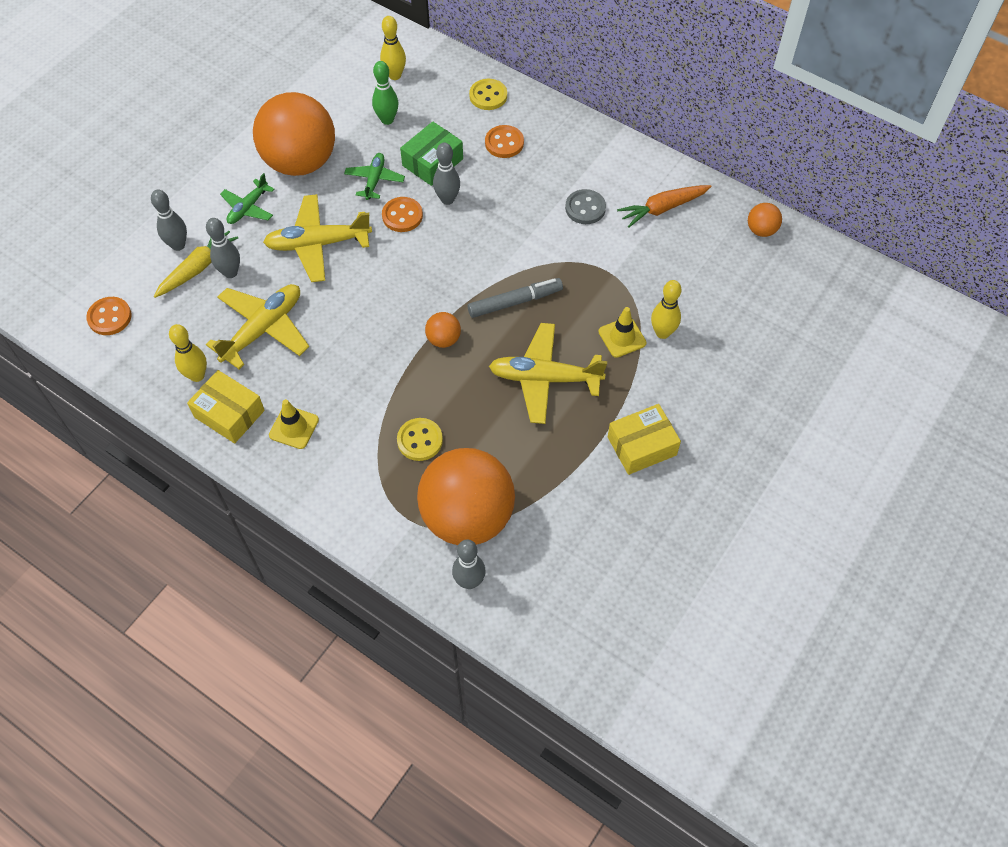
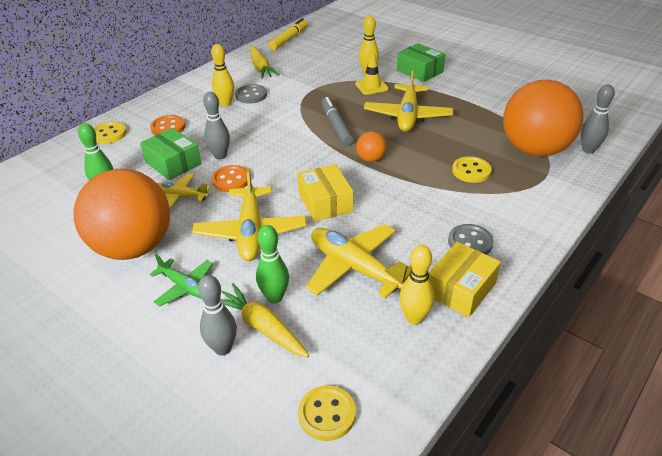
camera: 85 degrees left, 20 degrees down
(109, 317) = (327, 414): orange button -> yellow button
(230, 272) = (275, 297): grey bowling pin -> green bowling pin
(294, 427) = (470, 242): yellow traffic cone -> grey button
(374, 180) = (181, 196): green plane -> yellow plane
(395, 75) = (48, 185): yellow bowling pin -> yellow bowling pin (225, 104)
(641, 446) = (459, 83): yellow box -> yellow box (325, 202)
(662, 208) = (261, 68): orange carrot -> yellow carrot
(675, 397) = (420, 71): none -> green box
(761, 230) = (289, 39): orange ball -> yellow marker

